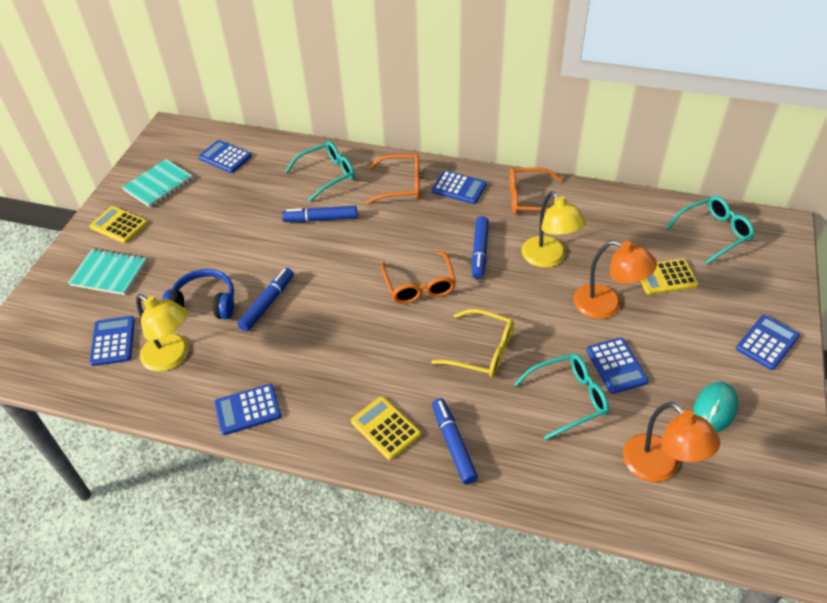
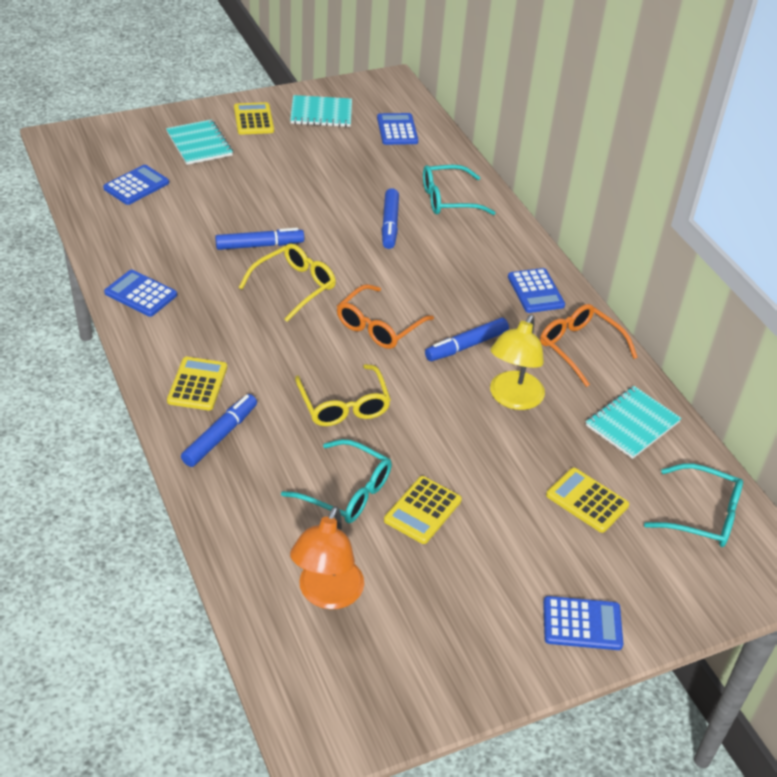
camera: 45 degrees right, 5 degrees down
(172, 357) = (151, 225): yellow lamp -> none
(204, 303) = (223, 211): blue headphones -> none
(320, 219) = (390, 224): blue marker -> blue marker turned 135 degrees counterclockwise
(327, 175) = (448, 199): turquoise glasses -> turquoise glasses turned 150 degrees clockwise
(333, 309) = (294, 286): none -> yellow glasses
(401, 185) = (492, 252): orange glasses -> none
(607, 305) = (496, 470): orange lamp -> none
(615, 217) = (632, 424): none -> turquoise notebook
(616, 366) = (422, 510): blue calculator -> yellow calculator
(714, 408) = (442, 611): turquoise mouse -> none

